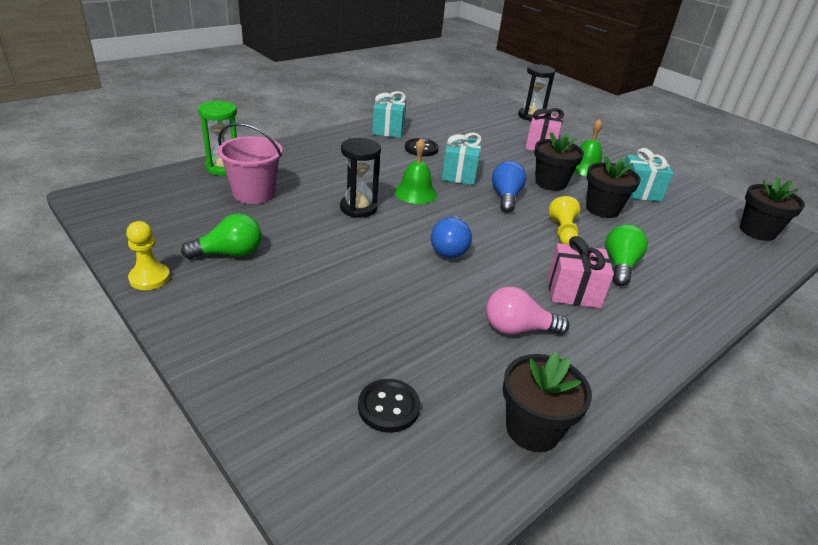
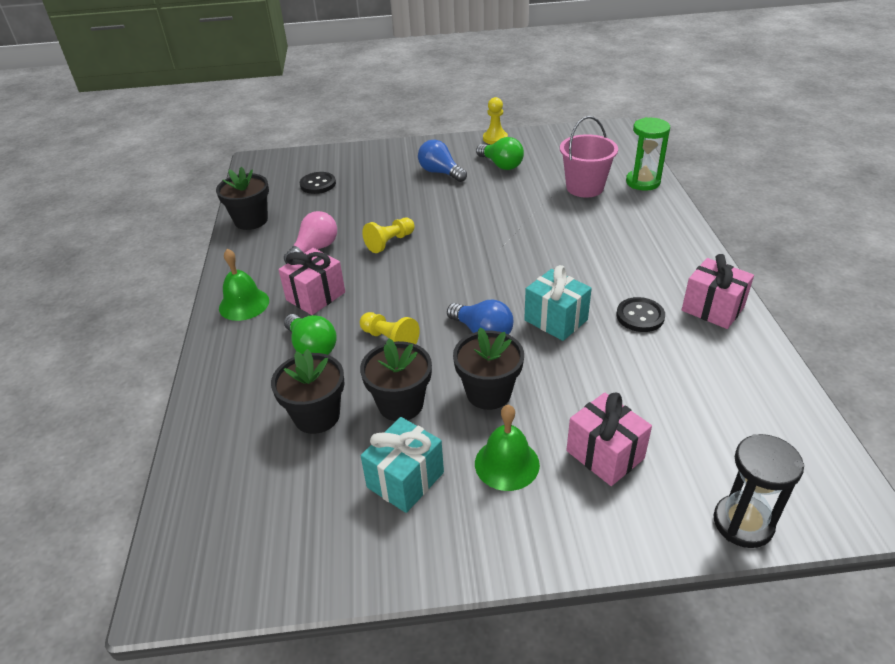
camera: 130 degrees right, 5 degrees up
(229, 253) = (501, 165): green light bulb -> green light bulb turned 60 degrees counterclockwise
(358, 208) = (525, 231): black hourglass -> none
(388, 130) = (712, 309): turquoise gift -> pink gift
(415, 193) = (533, 272): green bell -> green bell (244, 304)
(449, 248) = (427, 256): blue light bulb -> blue light bulb (440, 172)
(452, 279) = (390, 242): none -> yellow pawn
(757, 231) = (225, 545): black flower pot -> black flower pot (317, 416)

